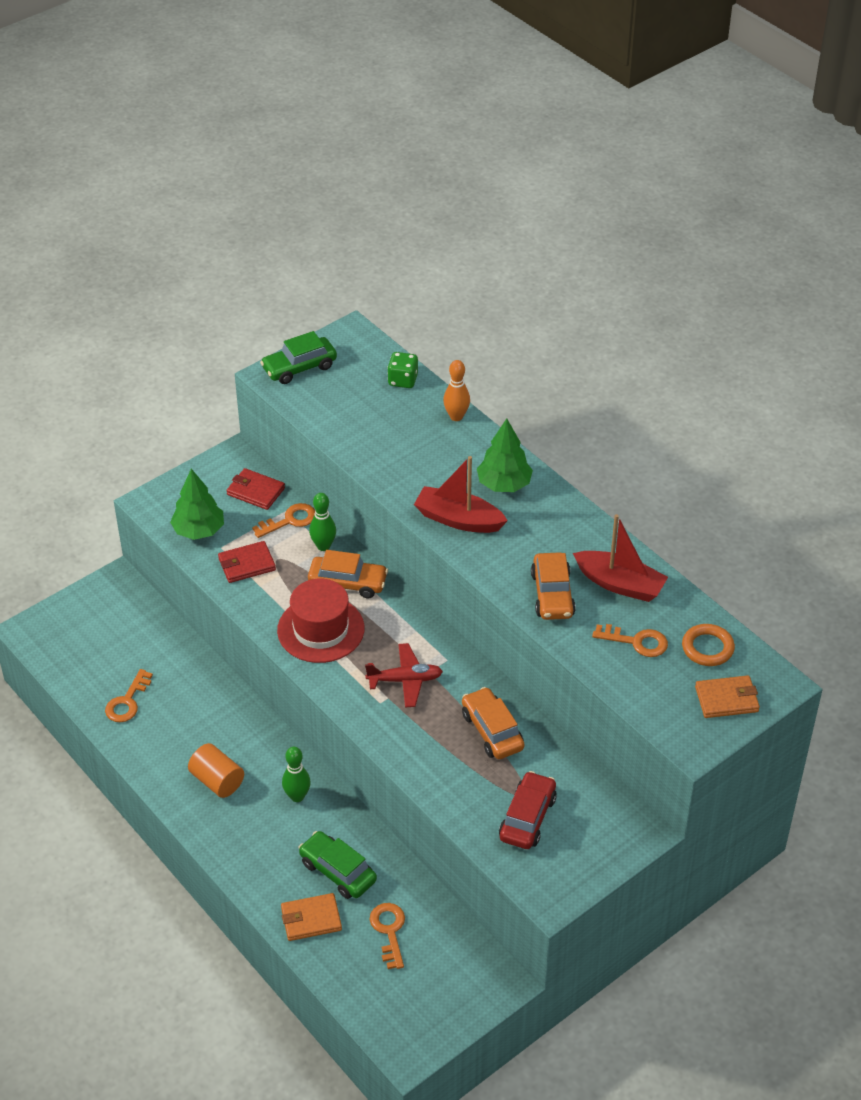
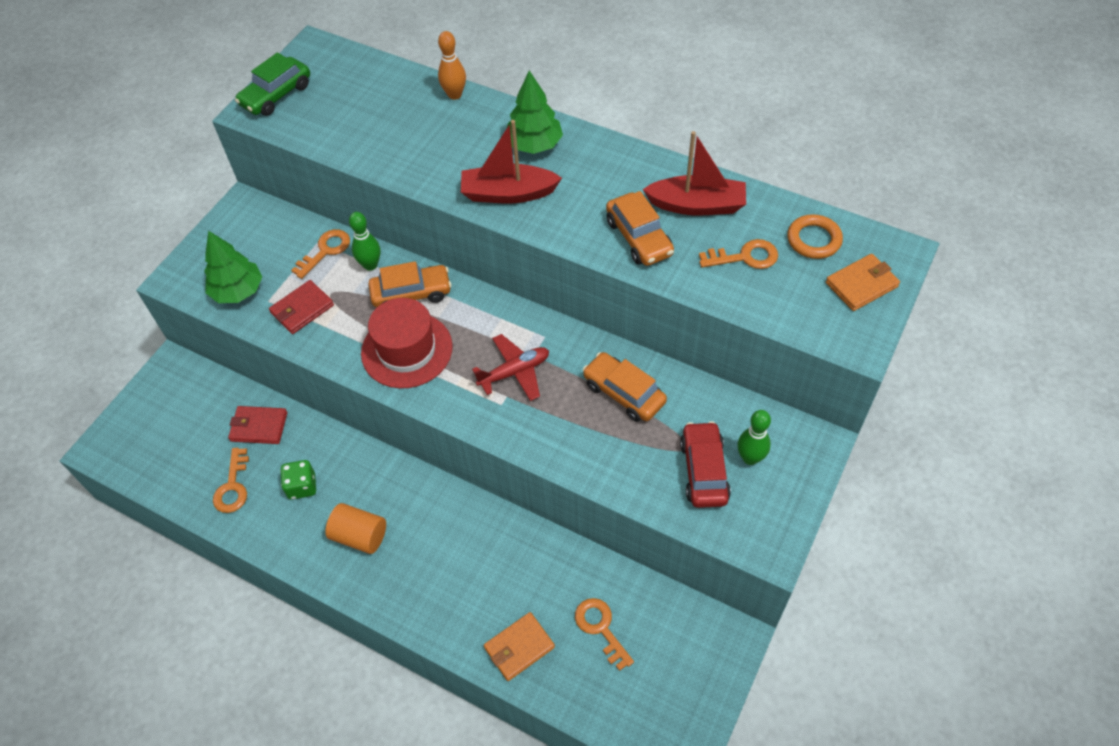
camera: 20 degrees left, 10 degrees up
(256, 491) = (279, 233): red wallet -> red wallet (259, 427)
(297, 796) = (446, 521): green bowling pin -> green bowling pin (750, 458)
(337, 871) = (521, 585): green car -> none
(403, 380) = (385, 76): green dice -> green dice (302, 486)

